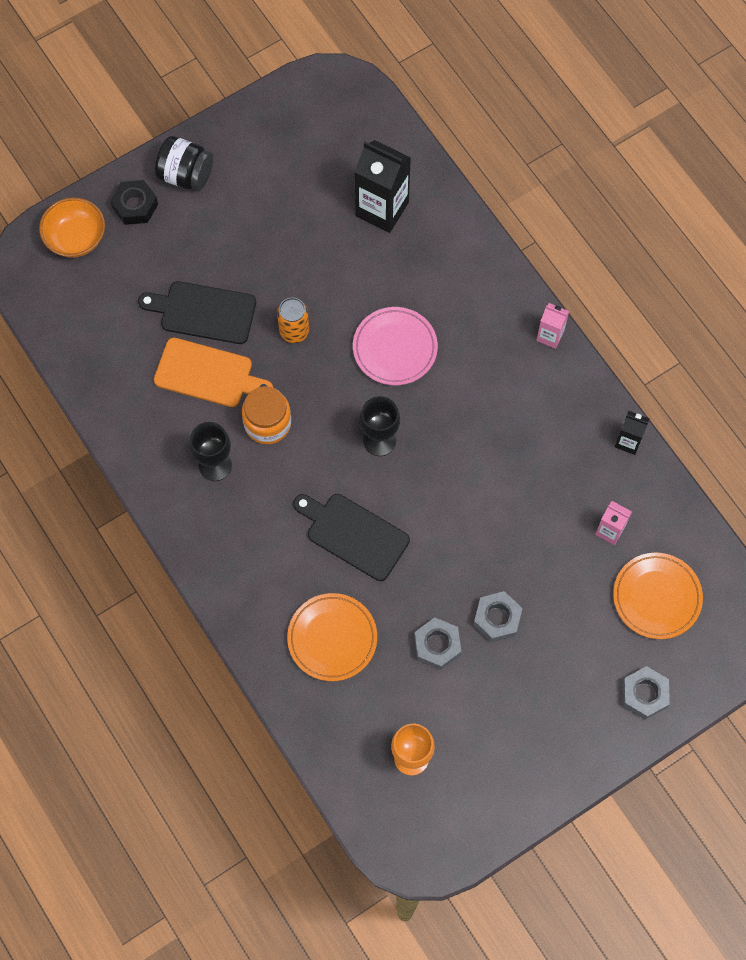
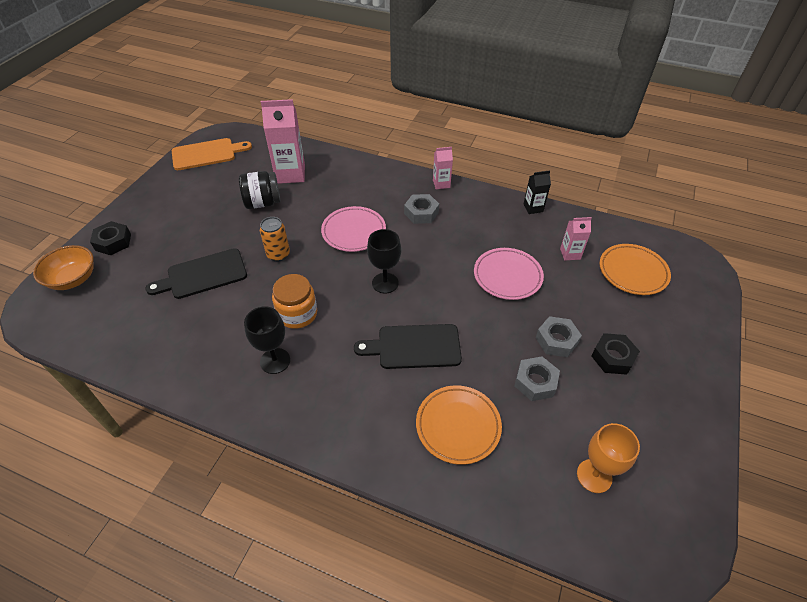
camera: 35 degrees left, 20 degrees down
(186, 175) = (143, 212): black jar -> black jar (263, 203)
(208, 374) = (230, 308): orange cutting board -> orange cutting board (207, 154)
(382, 209) = (290, 174): black carton -> pink carton
(514, 514) = (507, 276): none -> pink plate
(535, 672) = (613, 357): none -> black nut
(644, 694) = (687, 328): grey nut -> grey nut (421, 213)

